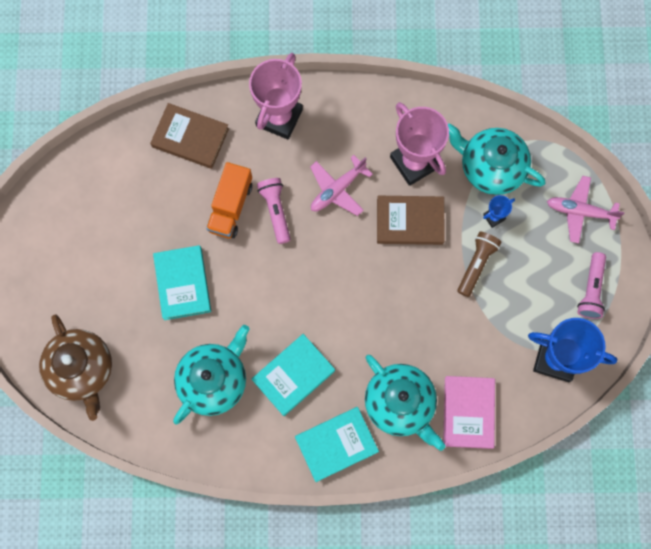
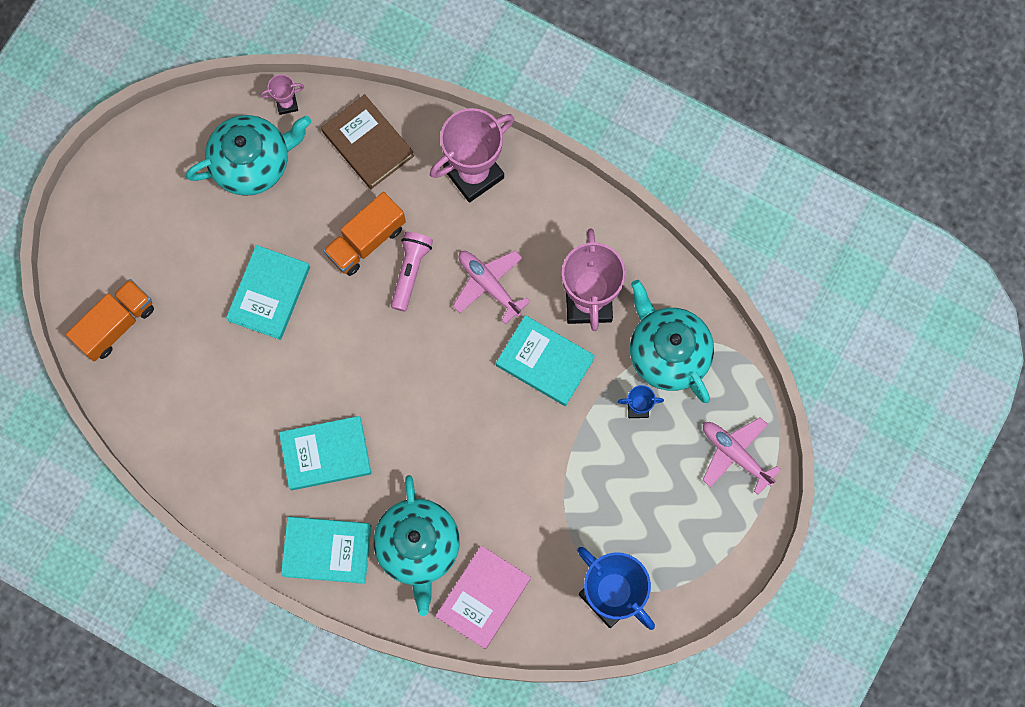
camera: 30 degrees right, 0 degrees up
(82, 369) = (116, 325): brown teapot -> orange truck
(114, 141) = (287, 104): none -> pink trophy
(214, 380) = (241, 412): turquoise teapot -> turquoise teapot (252, 163)
(337, 189) = (488, 285): pink plane -> pink plane turned 60 degrees clockwise
(410, 221) = (545, 362): brown book -> turquoise book
(476, 265) = (587, 448): brown flashlight -> none
(591, 290) = (694, 544): pink flashlight -> none

